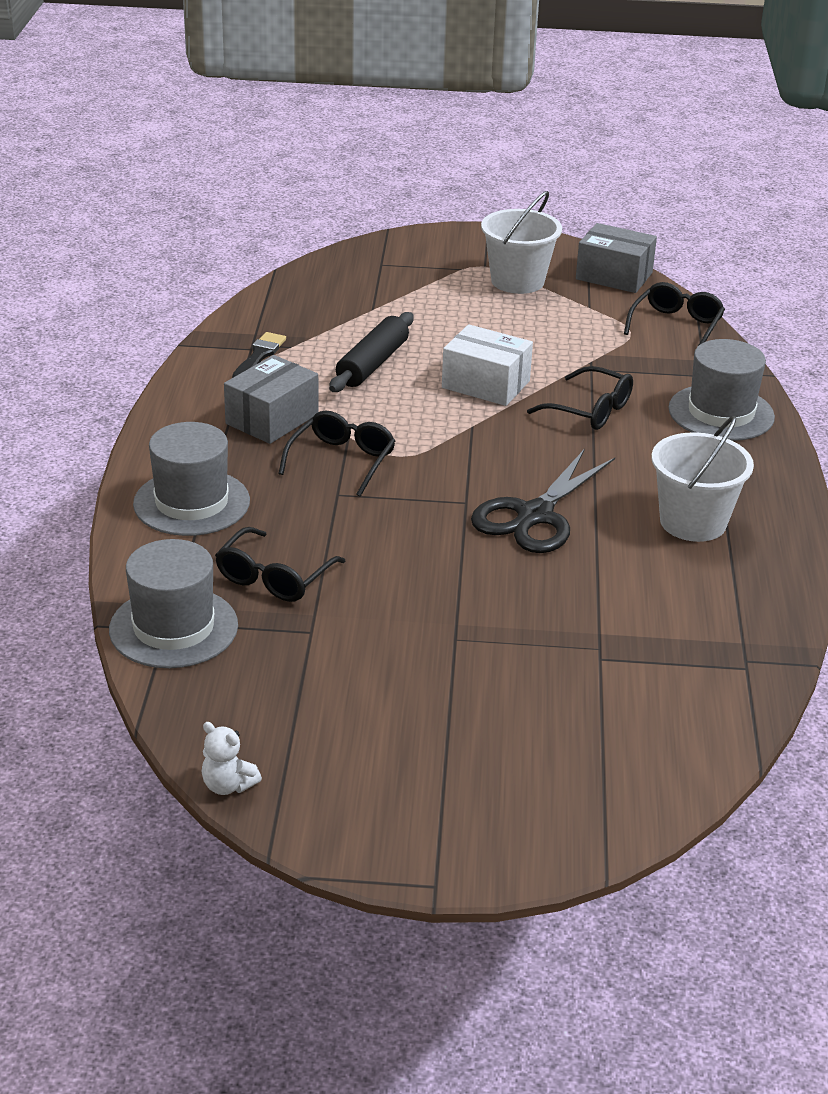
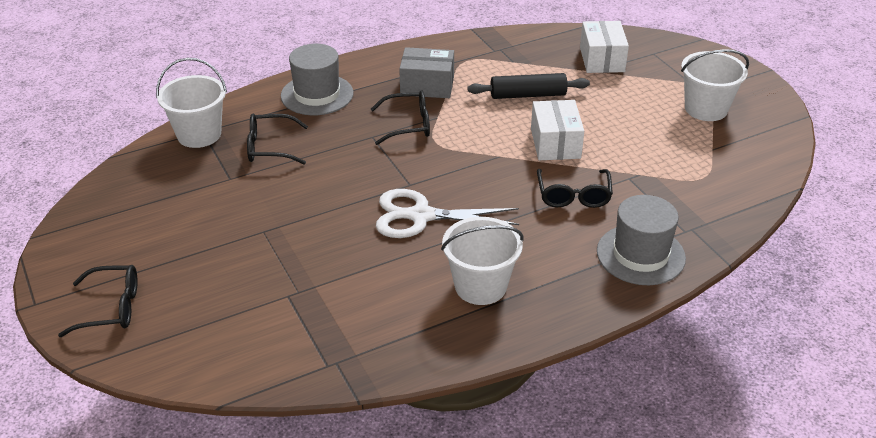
camera: 60 degrees right, 5 degrees up
(173, 627) = (199, 134): grey hat -> white bucket
(228, 785) = (79, 203): white teddy bear -> none
(259, 356) = (489, 56): black brush -> none
(356, 295) = (602, 59): none -> white box
(535, 515) = (421, 216): black scissors -> white scissors
(614, 276) = (772, 144): grey box -> none
(676, 325) = (739, 195): black glasses -> black glasses (111, 308)

